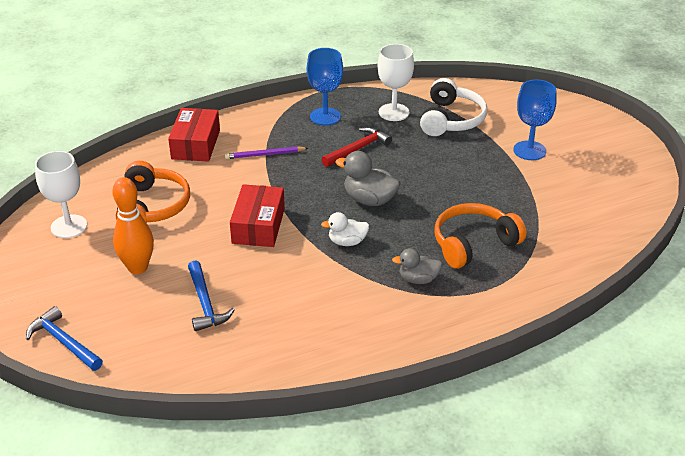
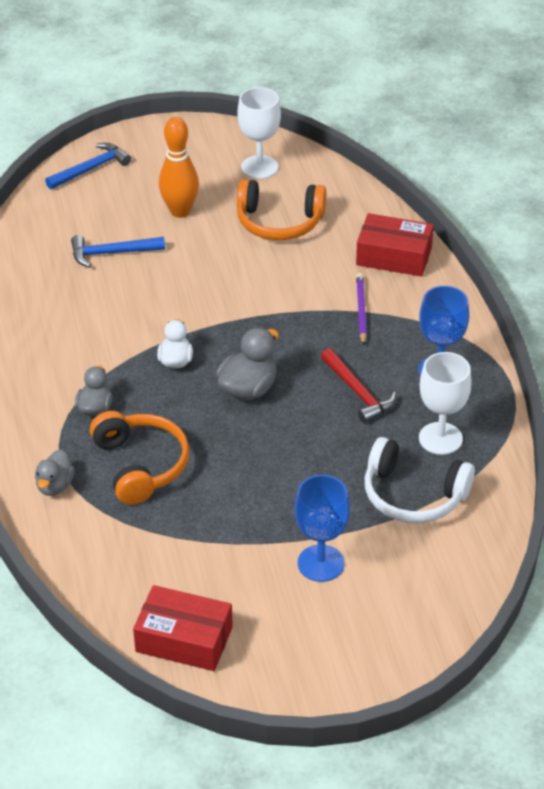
camera: 100 degrees right, 5 degrees up
(258, 226) = (224, 296): red box -> red box (184, 639)
(515, 287) = (55, 486): none -> grey duck

